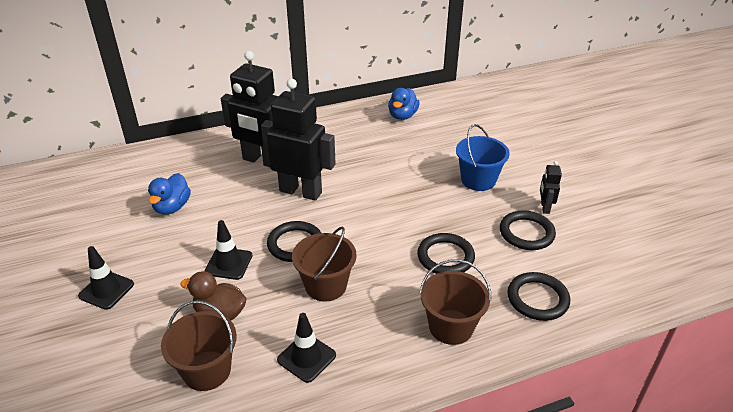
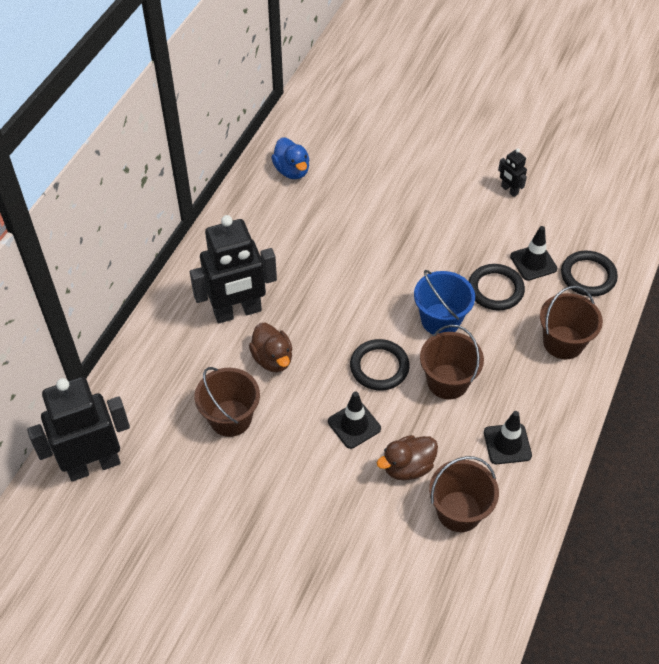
camera: 45 degrees left, 15 degrees up
(106, 290) = (295, 527): black traffic cone -> black traffic cone (533, 262)
(172, 207) = (230, 418): blue duck -> brown bucket
(242, 195) = (272, 359): none -> brown duck
(301, 191) = (315, 316): black robot -> black robot (93, 465)
(478, 180) = (435, 198): blue bucket -> blue bucket (440, 320)
(526, 233) = (523, 224): black ring -> none

